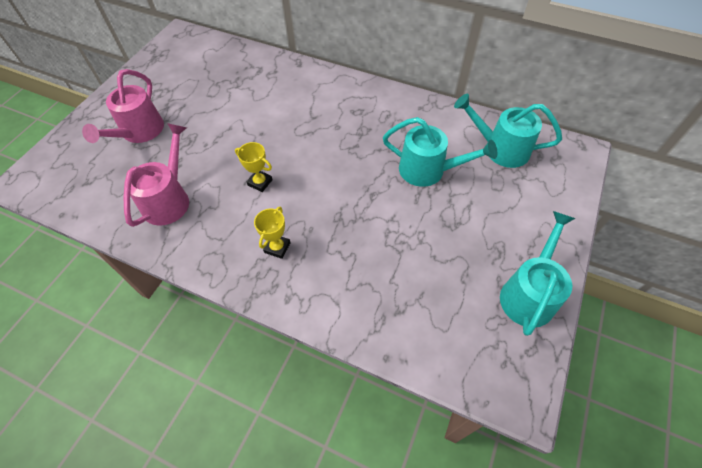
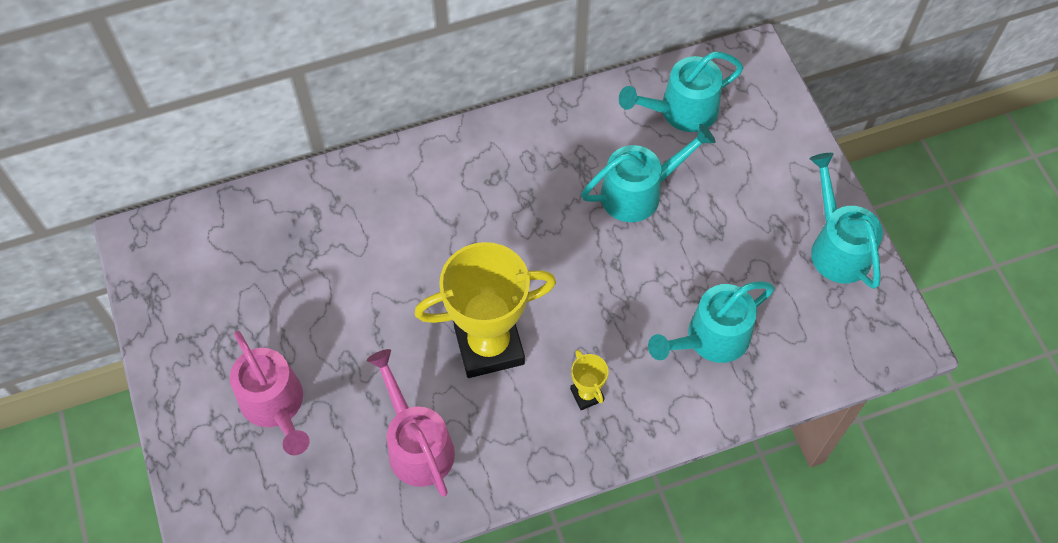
camera: 45 degrees left, 5 degrees up
(260, 182) = (489, 345): yellow trophy -> yellow trophy, size x2.32
(382, 278) = (710, 339): none -> turquoise watering can

